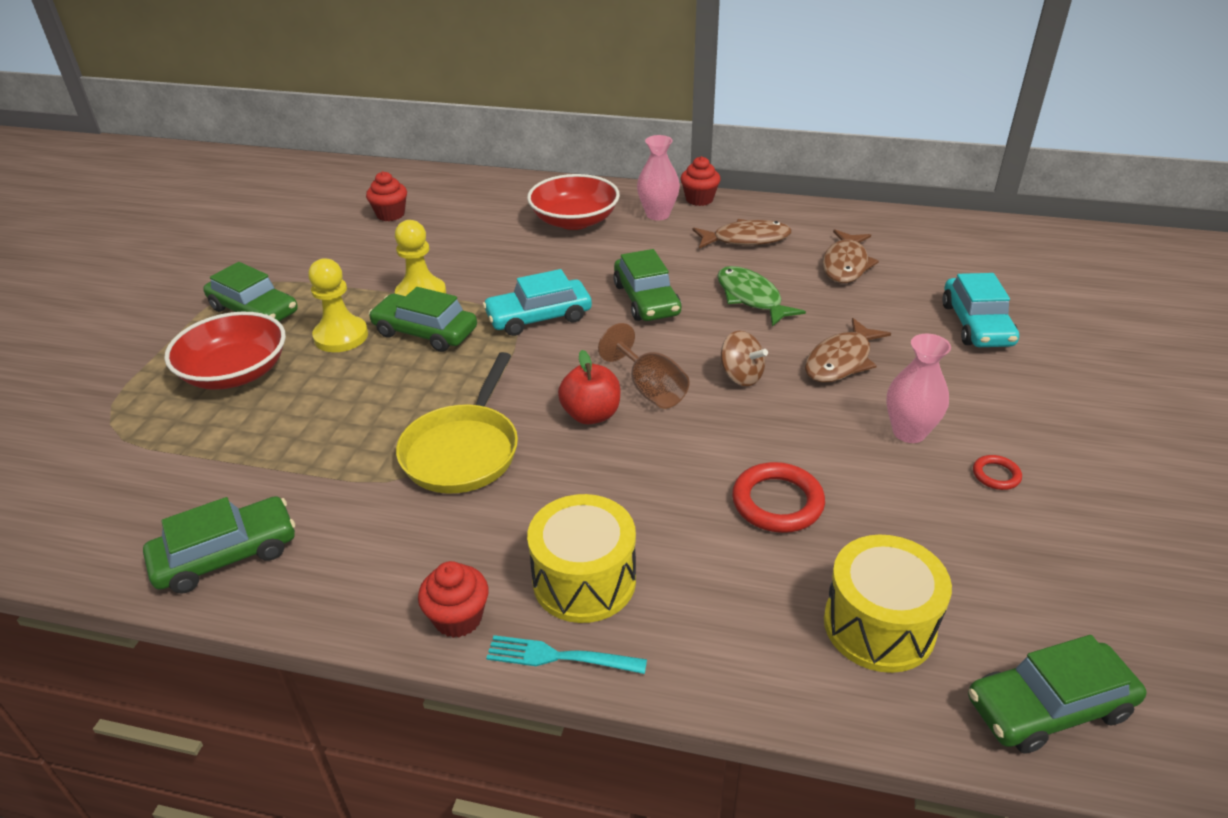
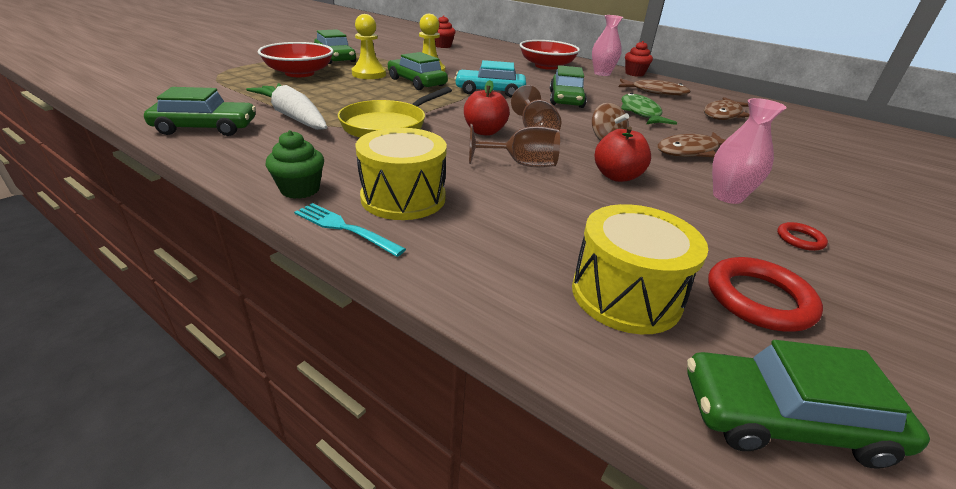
camera: 20 degrees right, 5 degrees down
(324, 483) = (293, 117): none -> white carrot
(458, 618) = (300, 189): red cupcake -> green cupcake
(673, 464) = (521, 164): none -> brown goblet
(777, 502) = (586, 202): red ring -> red ring (759, 299)
(786, 443) = (617, 176): none -> red apple
(976, 324) = (820, 160): turquoise car -> none

